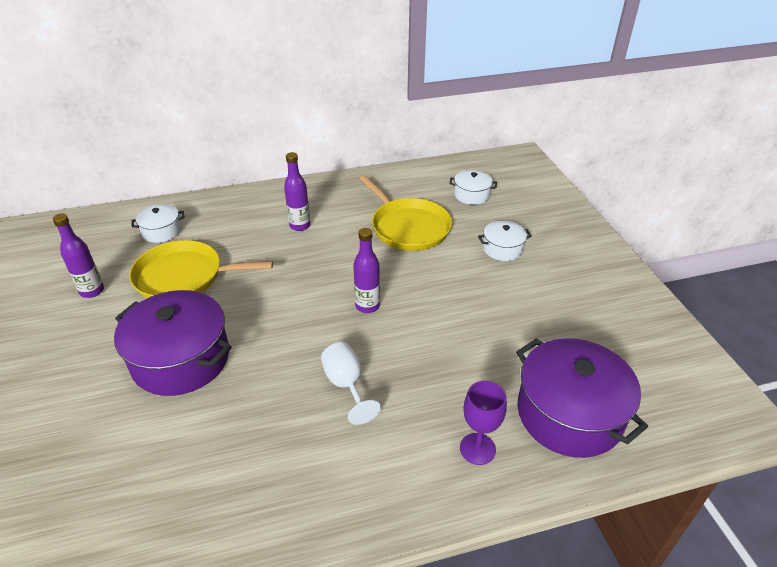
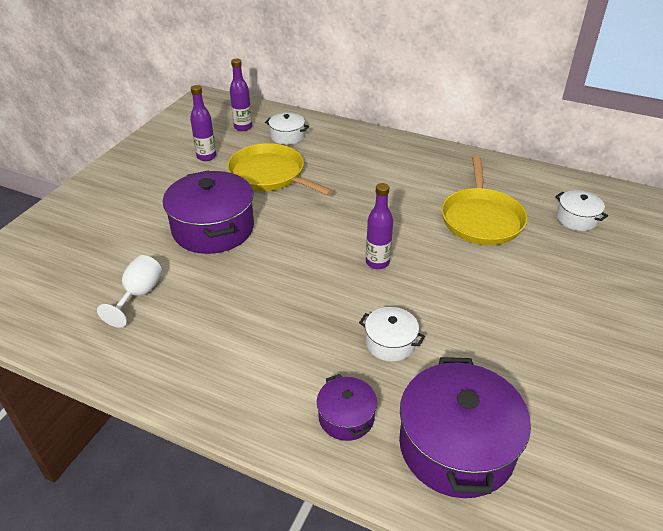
camera: 40 degrees right, 0 degrees up
(300, 225) = (390, 176): purple bottle -> purple bottle (243, 127)
(346, 385) = (299, 309): white goblet -> white goblet (139, 295)
(477, 449) = (346, 417): purple goblet -> purple pot
(502, 249) = (553, 279): white pot -> white pot (390, 343)

